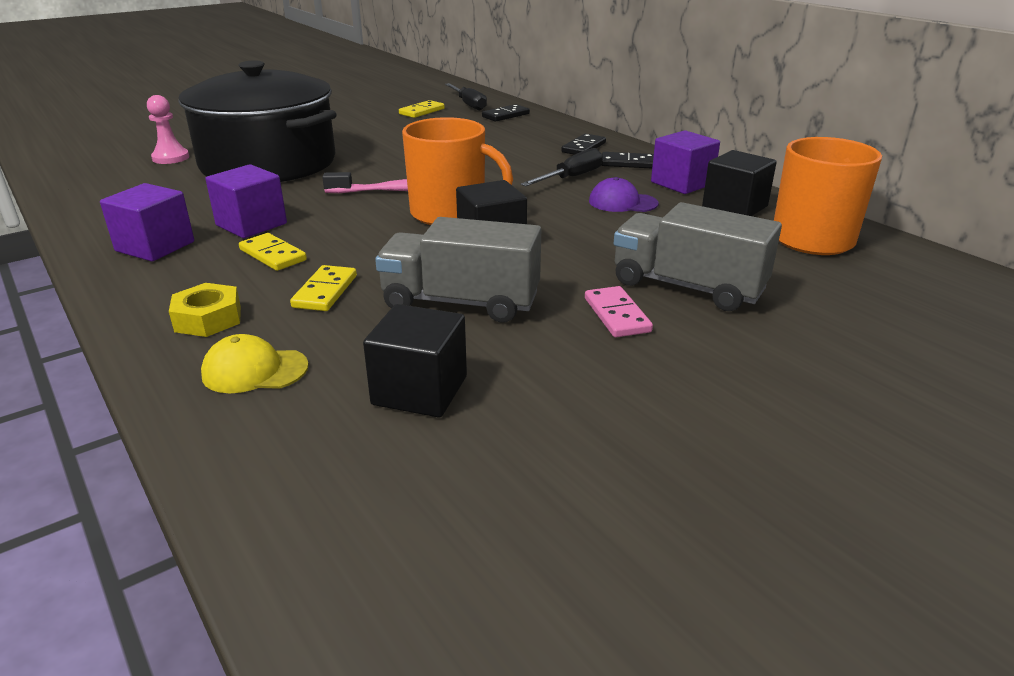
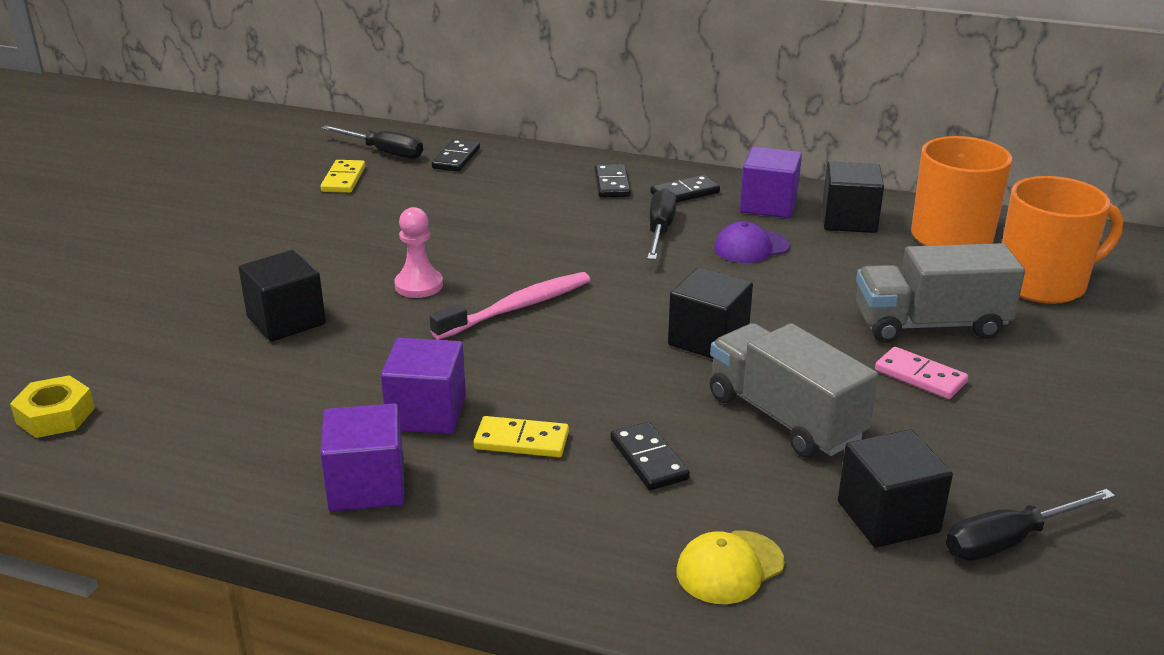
camera: 35 degrees left, 0 degrees up
(171, 158) = (130, 357): pink pawn -> pink pawn (419, 285)
(208, 319) = (591, 539): yellow nut -> yellow nut (55, 415)
(268, 163) = (286, 320): black pot -> black cube
(325, 291) = (649, 459): yellow domino -> black domino
(450, 213) = (615, 319): orange mug -> orange mug (1043, 283)
(460, 302) = (785, 417): grey truck -> grey truck turned 75 degrees clockwise
(487, 450) = (1009, 541): none -> black screwdriver

